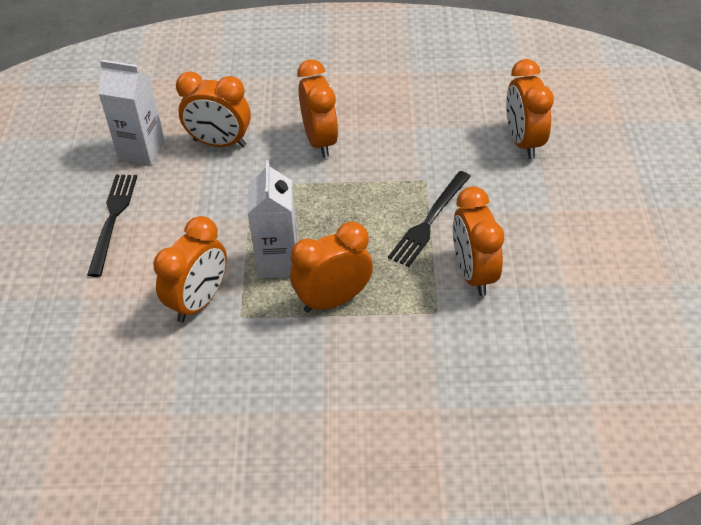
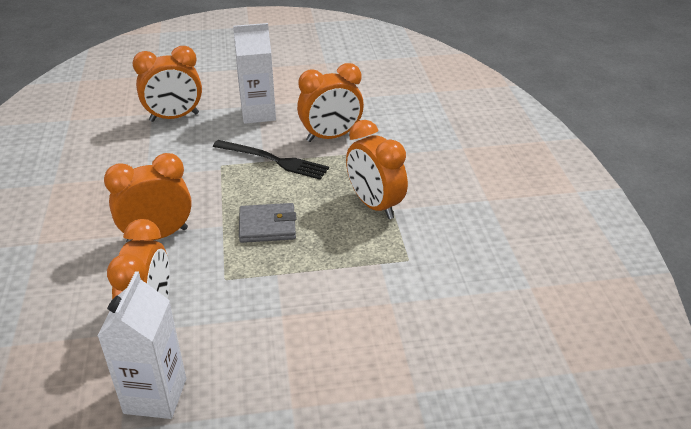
camera: 100 degrees left, 10 degrees down
(112, 219) = (287, 395): black fork -> none
(199, 301) = (397, 291): orange clock -> none
(278, 262) = (335, 244): white carton -> white carton (258, 114)
(317, 213) = (267, 226): none -> grey wallet

